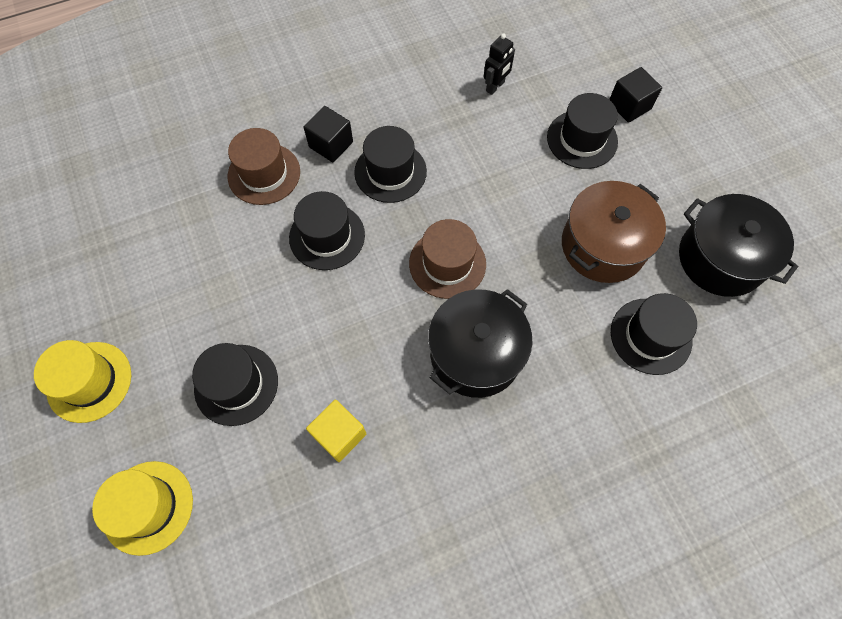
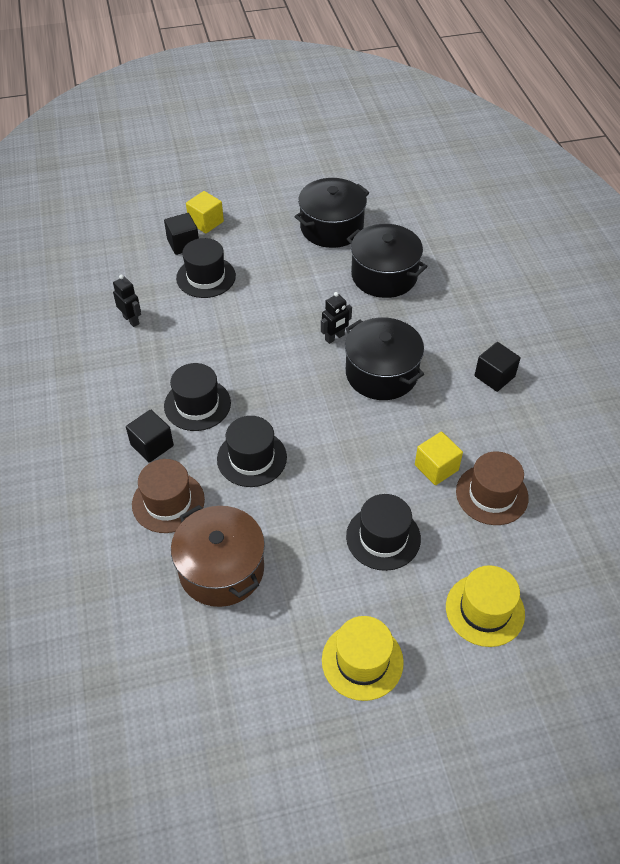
camera: 80 degrees left, 15 degrees down
(447, 263) = (299, 379): brown hat -> brown hat (492, 494)
(502, 500) = (494, 376): none -> black cube
(522, 292) = (335, 337): none -> black robot
(603, 245) = (306, 285): brown pot -> brown pot (221, 569)
(650, 336) = (384, 275): black hat -> black pot
(675, 120) = (206, 222): none -> yellow cube

